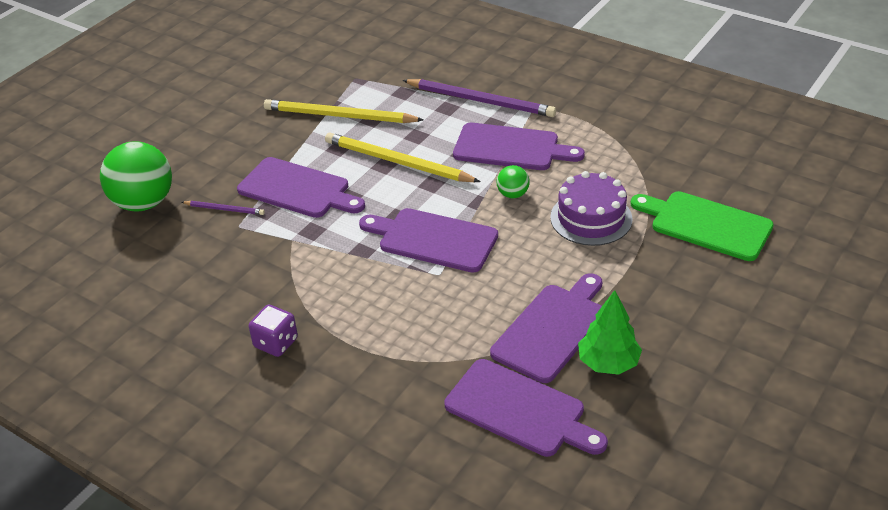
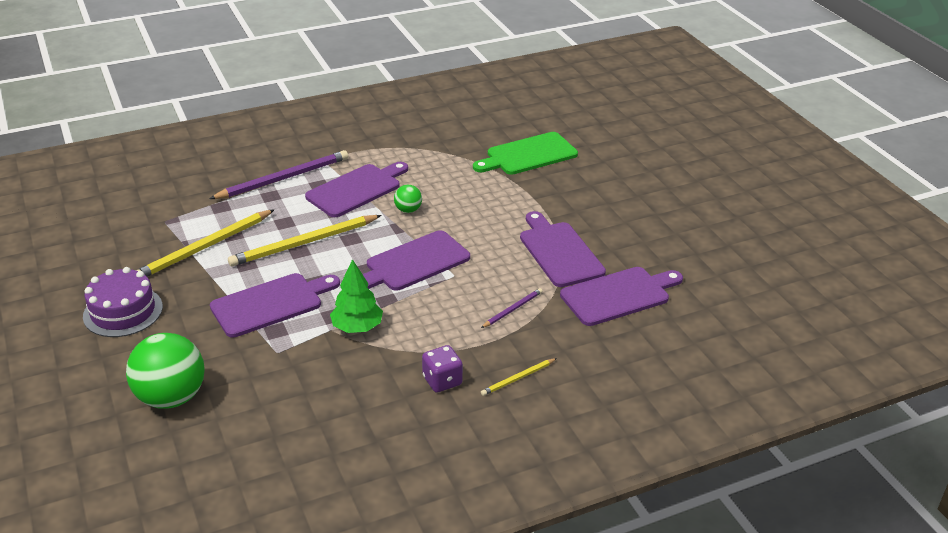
camera: 60 degrees left, 5 degrees down
(225, 209) = (245, 352): purple pencil -> purple pencil (513, 309)
(318, 393) = (518, 378): none -> yellow pencil
(591, 218) = (471, 191): purple cake -> purple cake (123, 311)
(608, 363) = (611, 244): green tree -> green tree (357, 327)

